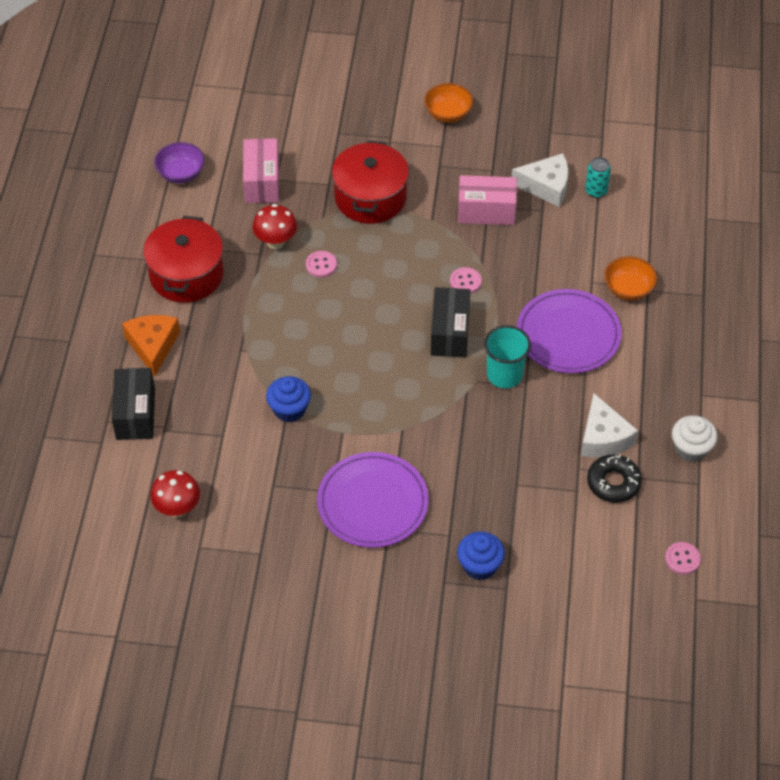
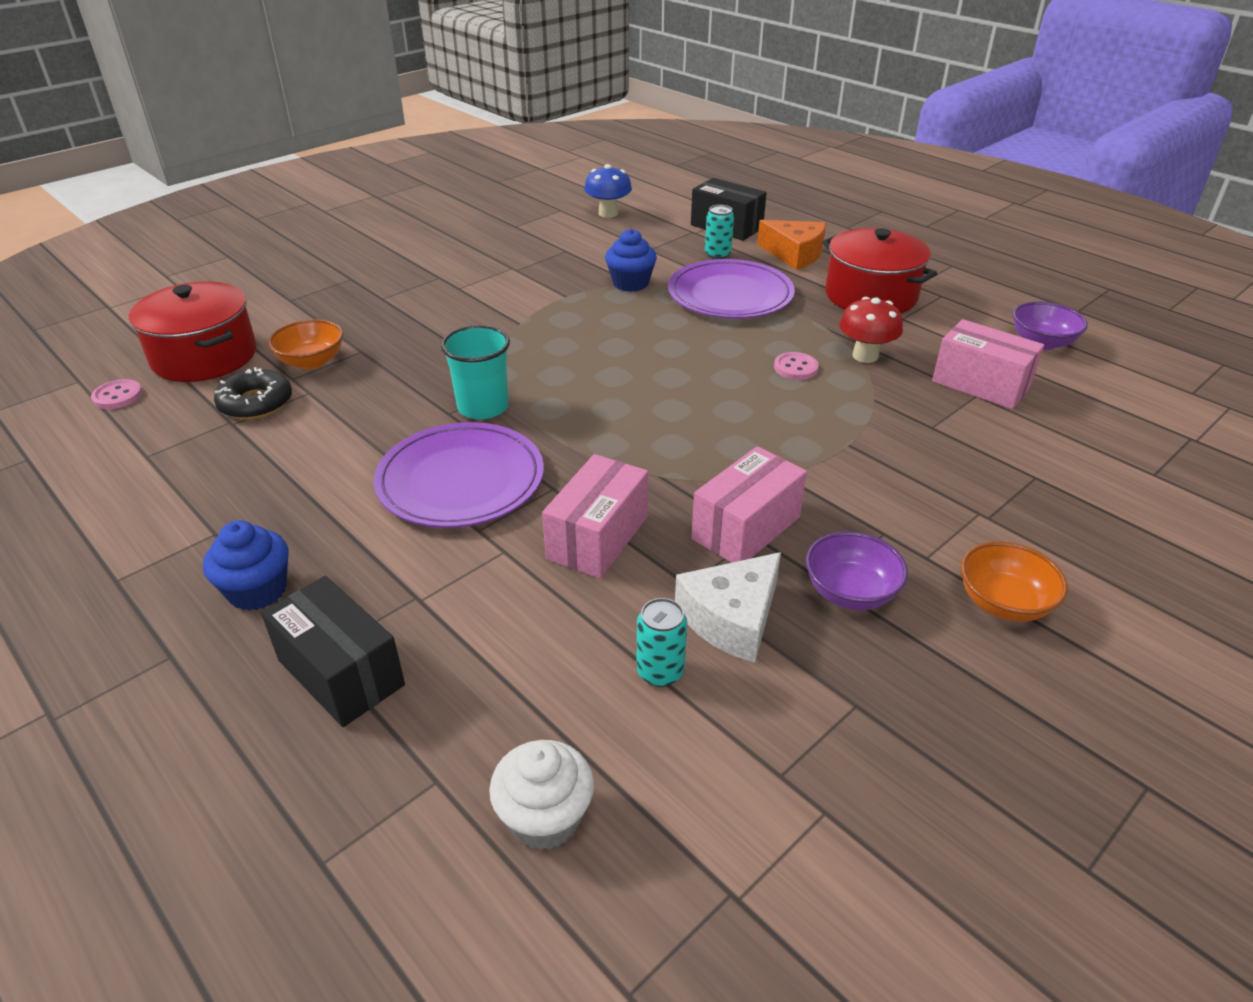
camera: 130 degrees right, 15 degrees down
(177, 508) = (608, 213): red mushroom -> blue mushroom
(194, 389) = (717, 254): none -> turquoise can
(370, 197) = (875, 446): red pot -> red pot (204, 356)
(372, 503) = (474, 280): purple plate -> purple plate (730, 295)
(450, 333) = (589, 401): black box -> black box (341, 673)
(465, 282) = (646, 448): pink button -> none
(479, 566) = (331, 298): blue cupcake -> blue cupcake (257, 590)
(491, 159) = (850, 592): none -> purple bowl
(548, 256) = (598, 537): none -> pink box
(603, 437) = (307, 426): white cheese -> none
(628, 289) = (445, 578): orange bowl -> orange bowl (312, 362)
(691, 449) = (183, 477): white cupcake -> white cupcake (545, 817)

